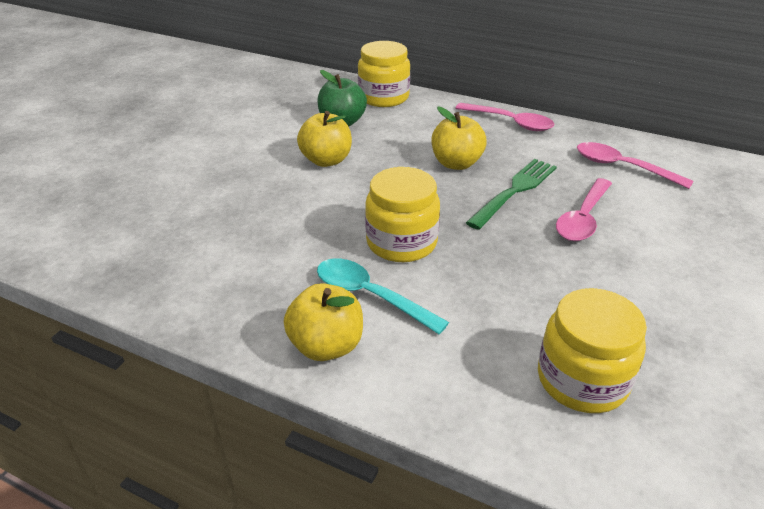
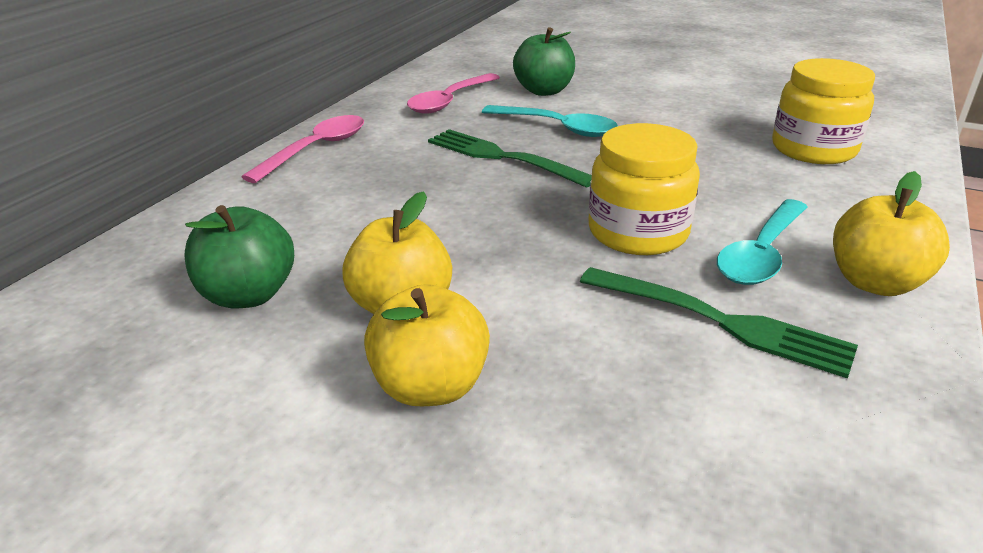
camera: 90 degrees left, 5 degrees down
(294, 262) = (720, 321): none -> green fork
(384, 97) = (162, 250): yellow jar -> none
(456, 163) = (429, 190): yellow apple -> yellow apple (430, 386)
(583, 218) = (558, 128): pink spoon -> turquoise spoon
(674, 215) = (544, 91): none -> green apple

